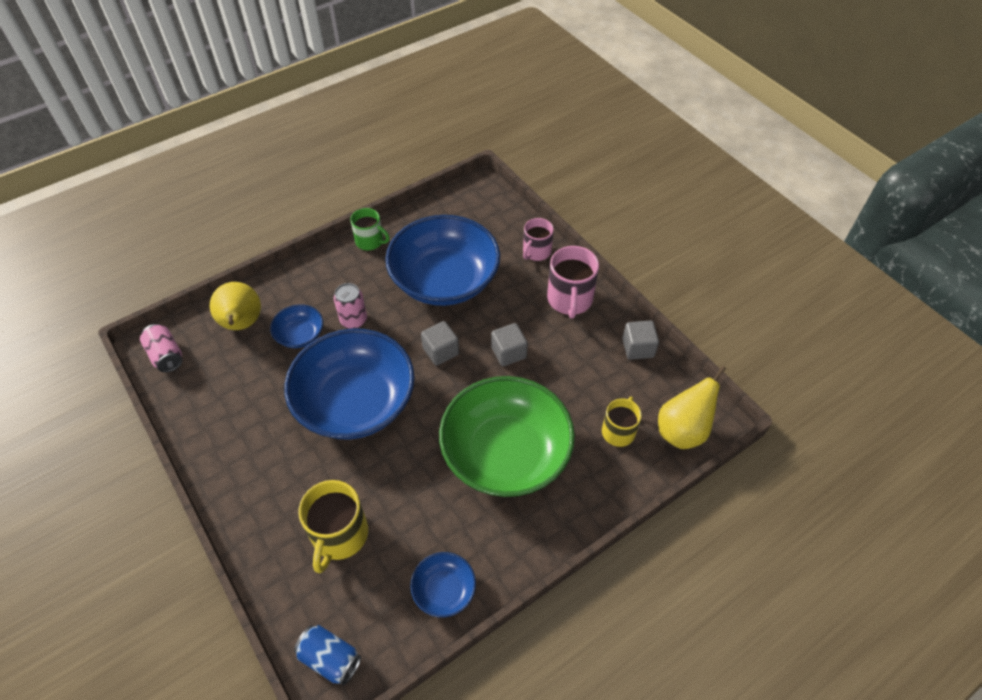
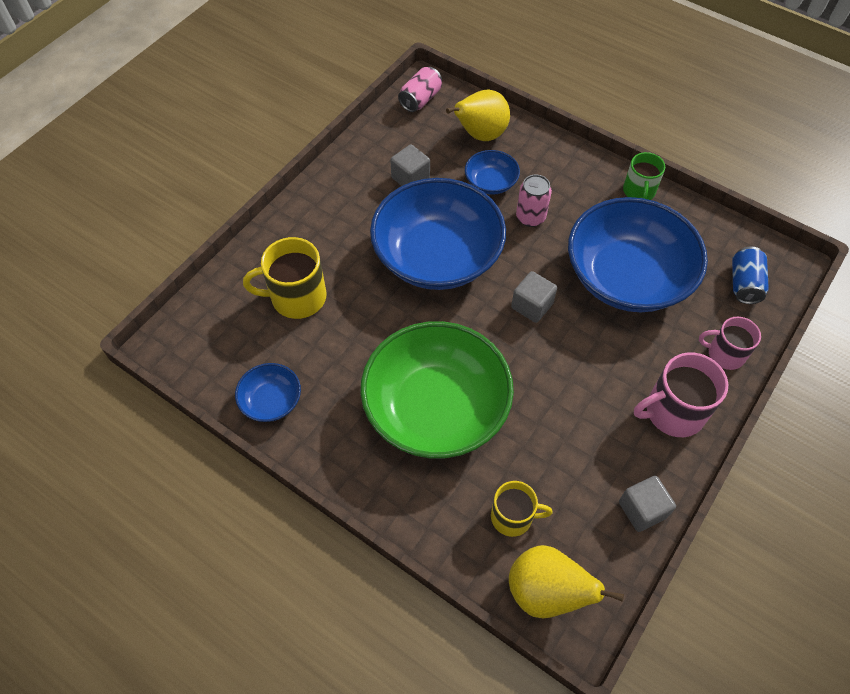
camera: 70 degrees right, 5 degrees up
(330, 658) = (186, 334): blue can -> blue can (744, 284)
(508, 353) = (563, 370): grey cube -> grey cube (410, 178)

